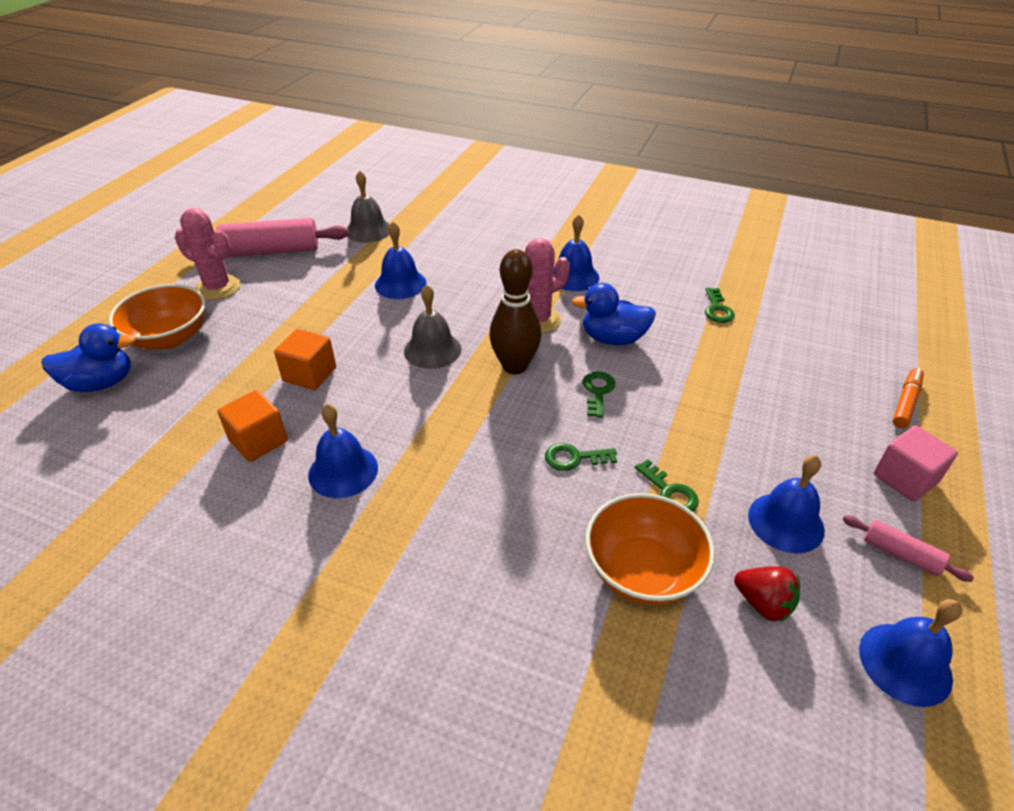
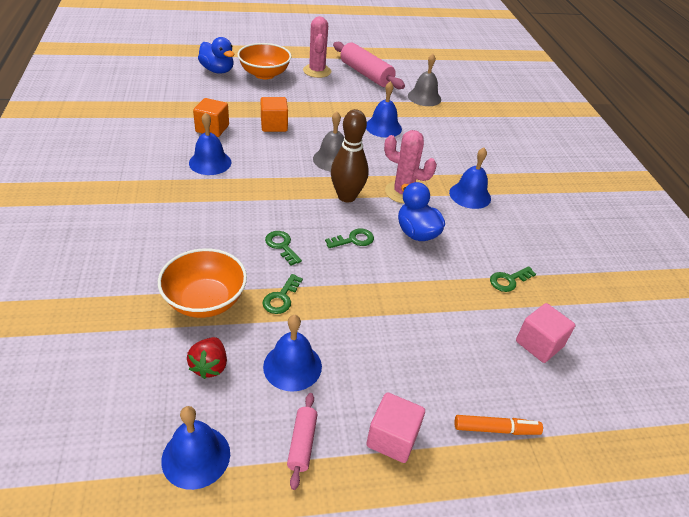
camera: 55 degrees right, 0 degrees up
(808, 330) = (539, 344): none -> pink cube

